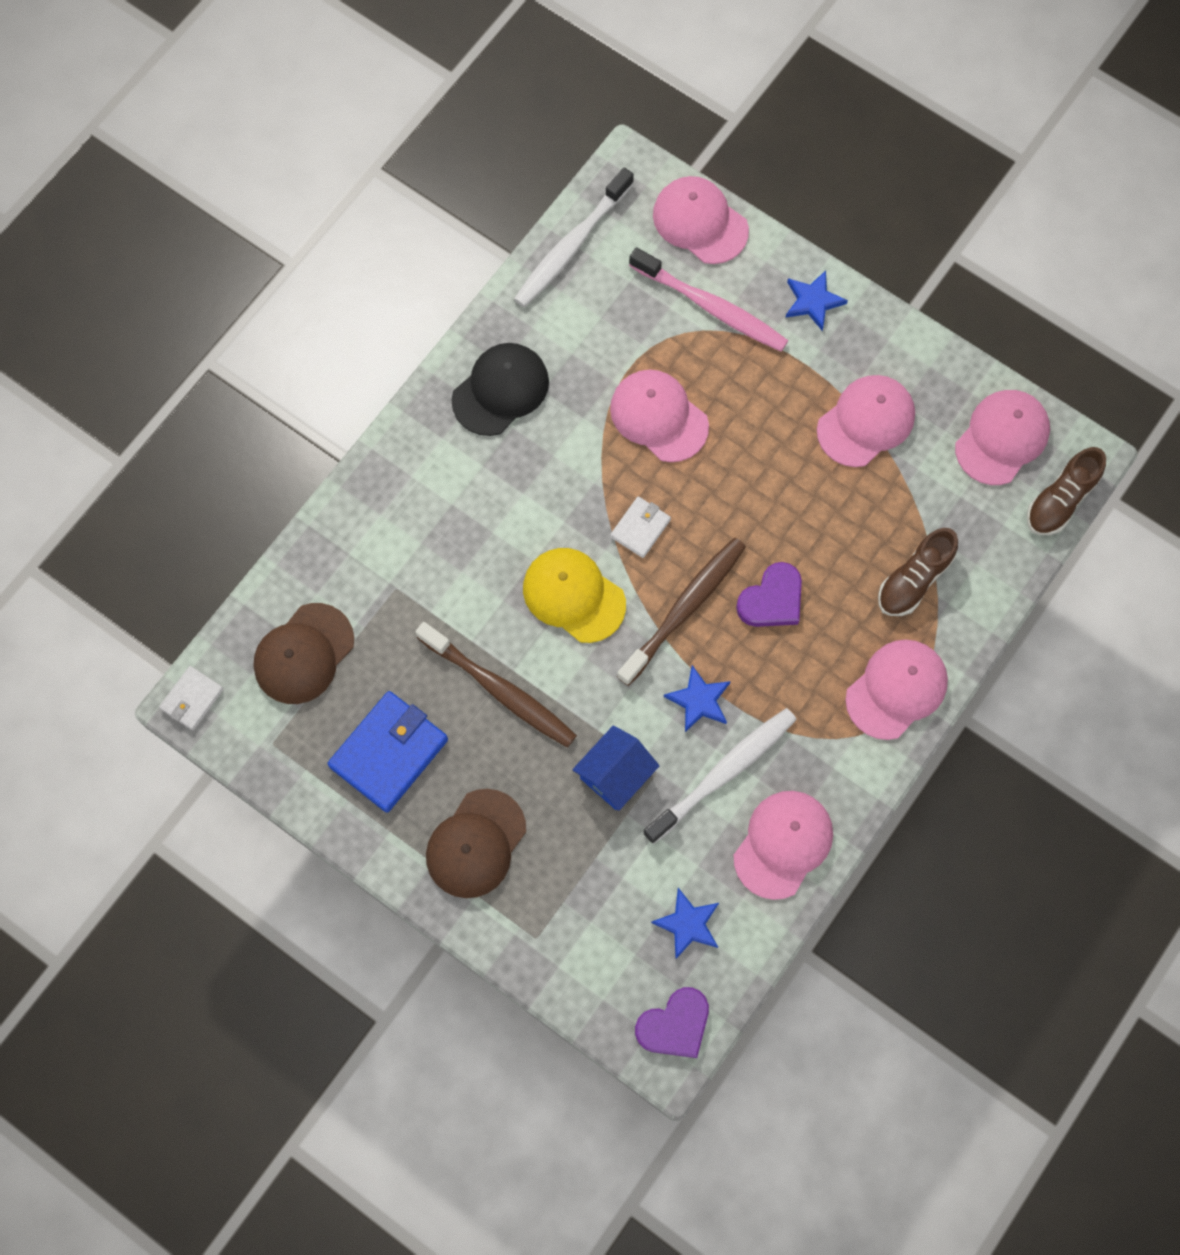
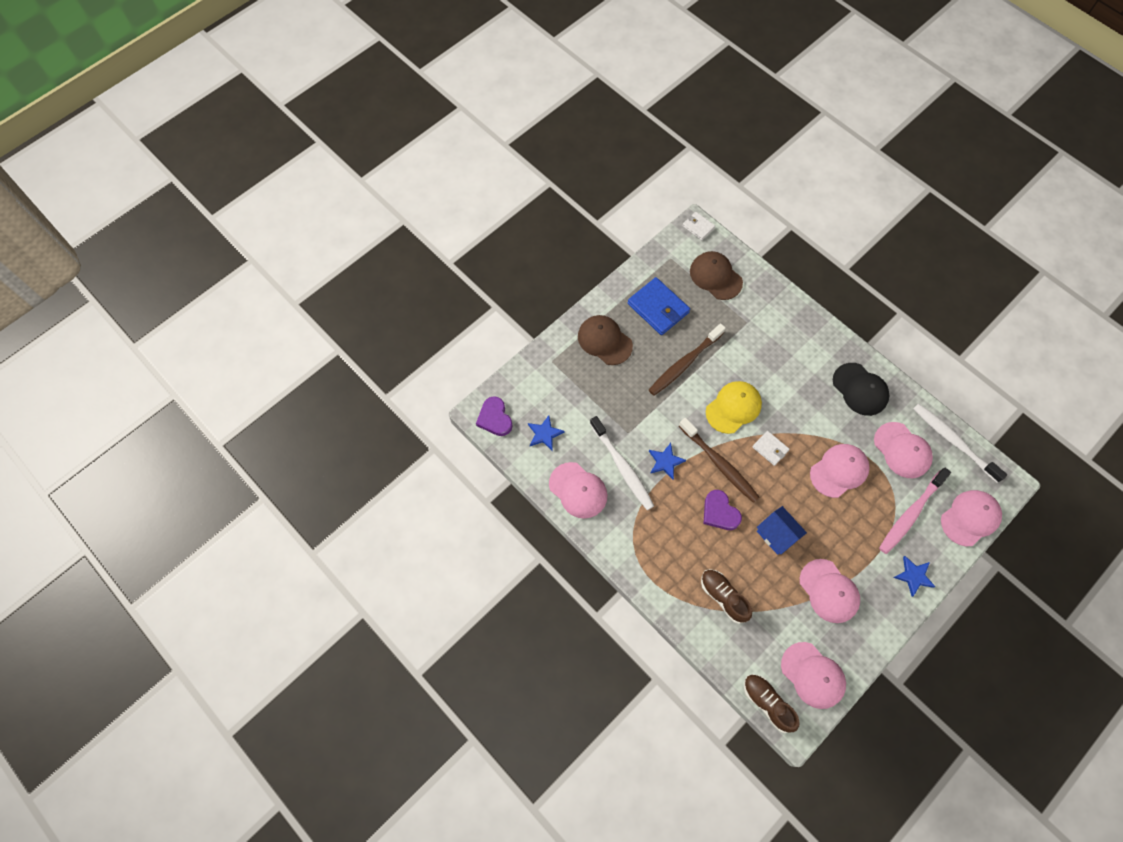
camera: 100 degrees right, 5 degrees down
(615, 774) = (630, 412): blue house -> blue house (776, 534)
(896, 689) = (657, 571): pink cap -> pink cap (902, 450)

